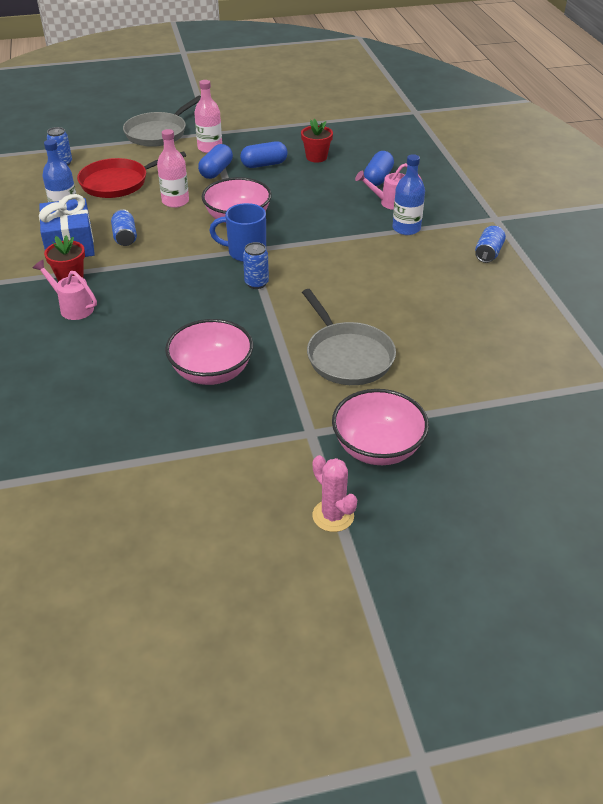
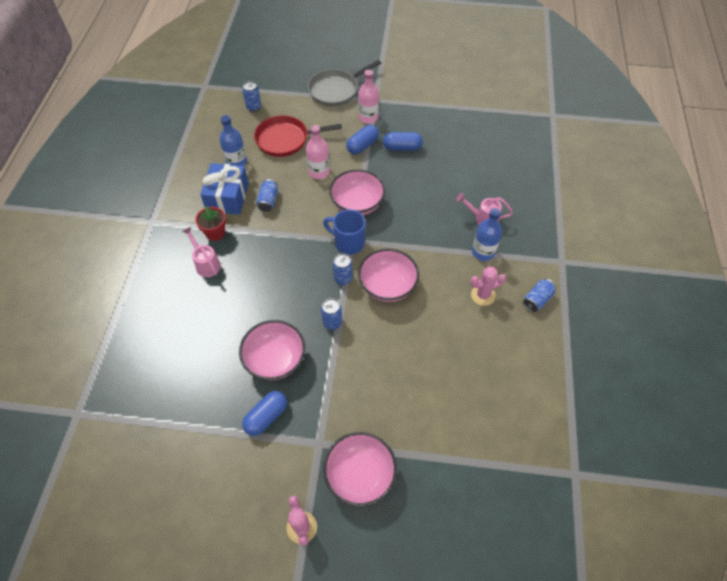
camera: 20 degrees right, 15 degrees up
(265, 323) = (332, 322): none -> blue can
(314, 278) = (387, 286): none -> pink bowl
(316, 157) = (447, 150): red flower pot -> none
(347, 356) = (377, 376): grey pan -> none
(378, 178) = (486, 188): blue capsule -> blue capsule (266, 417)
(427, 262) = (483, 295): none -> pink cactus

